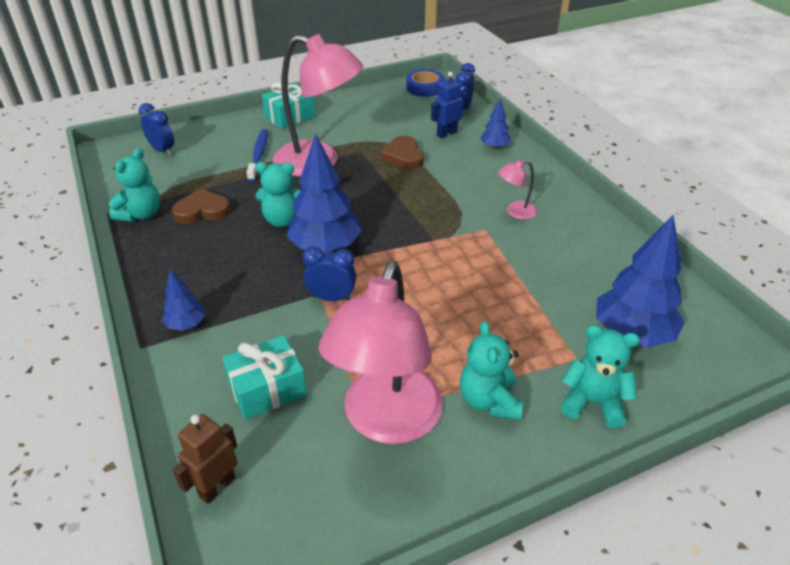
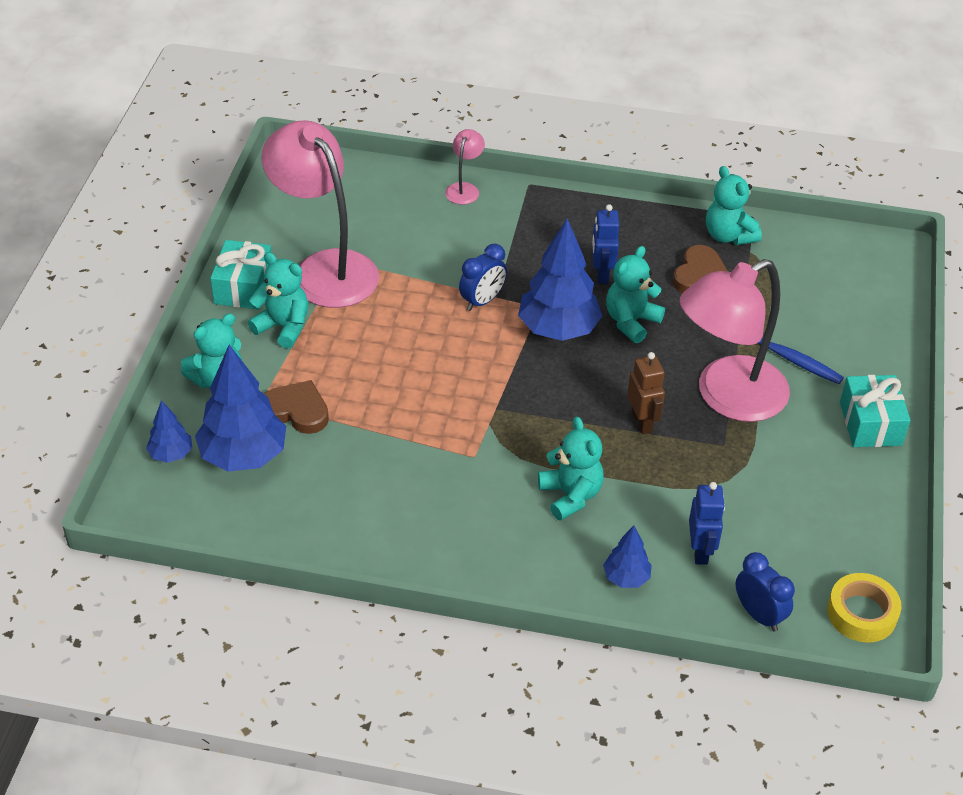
camera: 125 degrees right, 5 degrees up
(162, 150) = (859, 288): blue clock -> none
(186, 324) = (532, 213): blue tree -> blue tree (171, 454)
(217, 487) = (360, 178): brown robot -> brown robot (642, 422)
(241, 253) = (601, 274): none -> blue robot
(267, 389) = (418, 227): turquoise gift -> turquoise gift (243, 287)
(403, 156) = (679, 477): brown heart -> brown heart (296, 411)
(425, 88) = (861, 613): blue tape -> yellow tape
(465, 183) = (570, 495): none -> turquoise teddy bear
(515, 212) = (479, 501): pink lamp -> pink lamp (464, 189)

